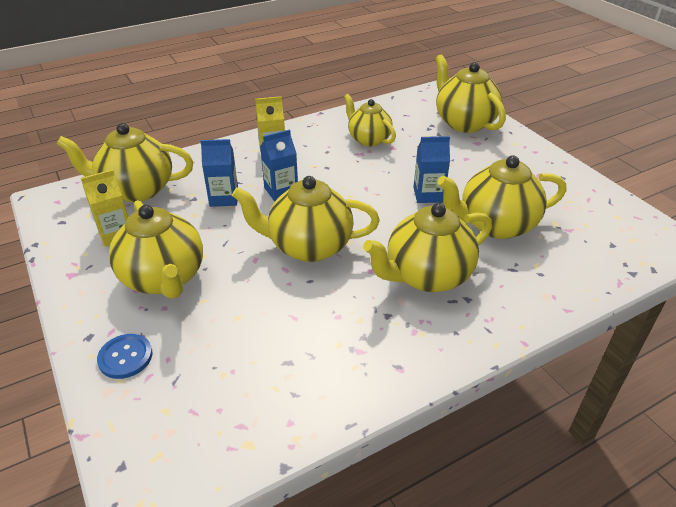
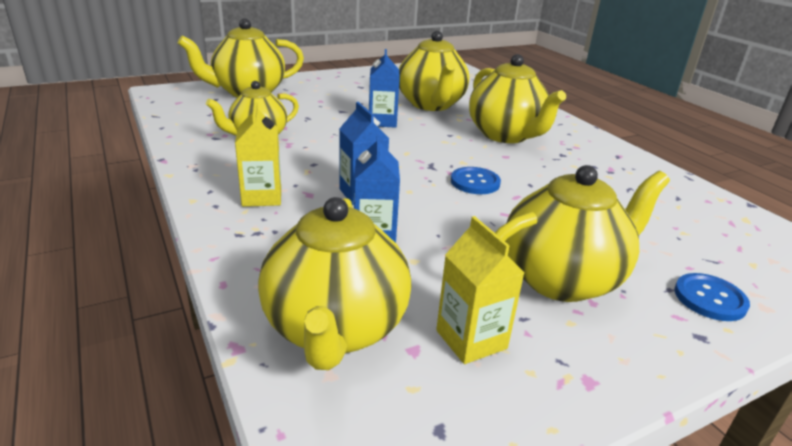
camera: 90 degrees left, 10 degrees down
(308, 246) = (475, 182): yellow teapot -> blue button

